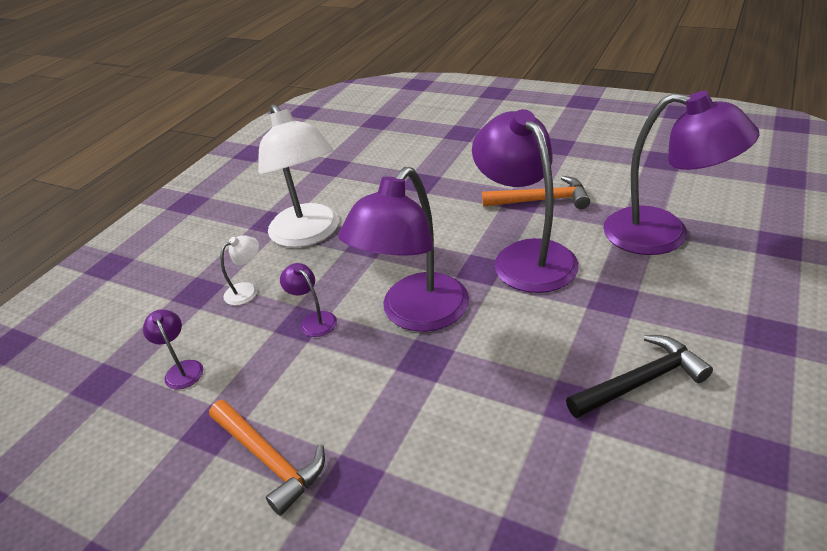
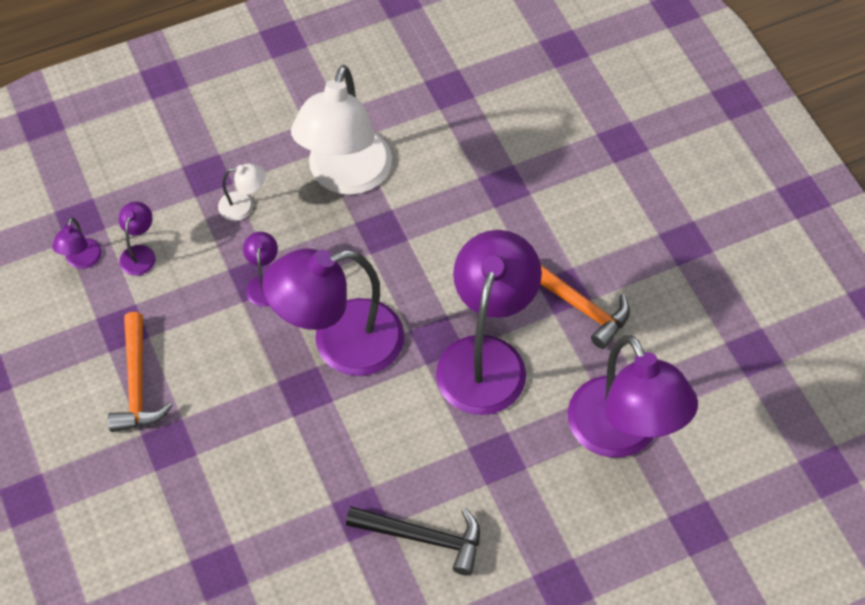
camera: 35 degrees right, 20 degrees up
(127, 408) = (82, 261): none -> purple lamp

